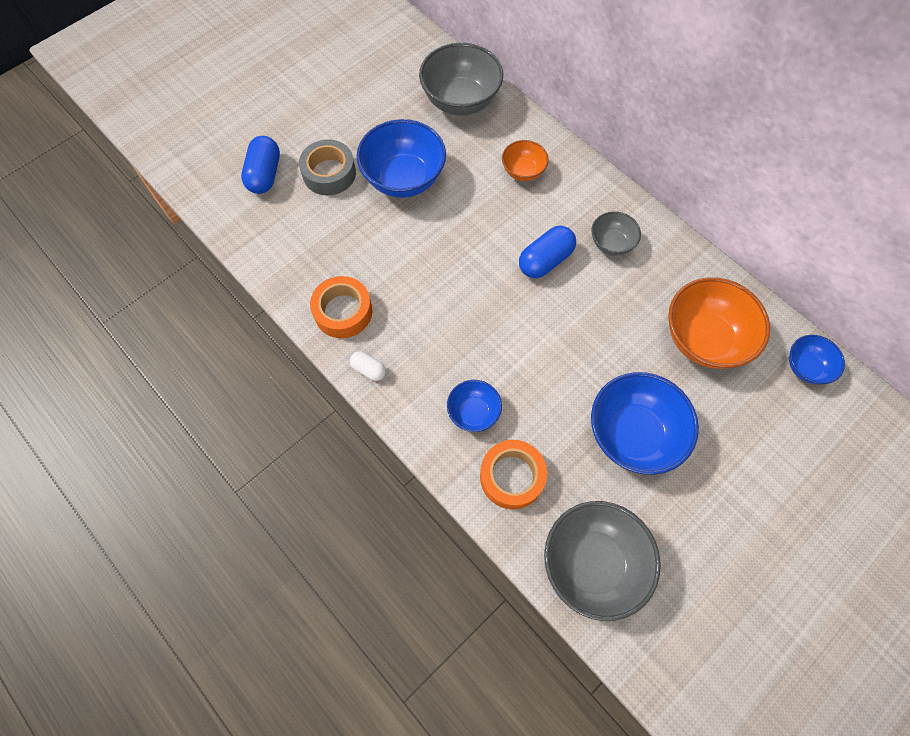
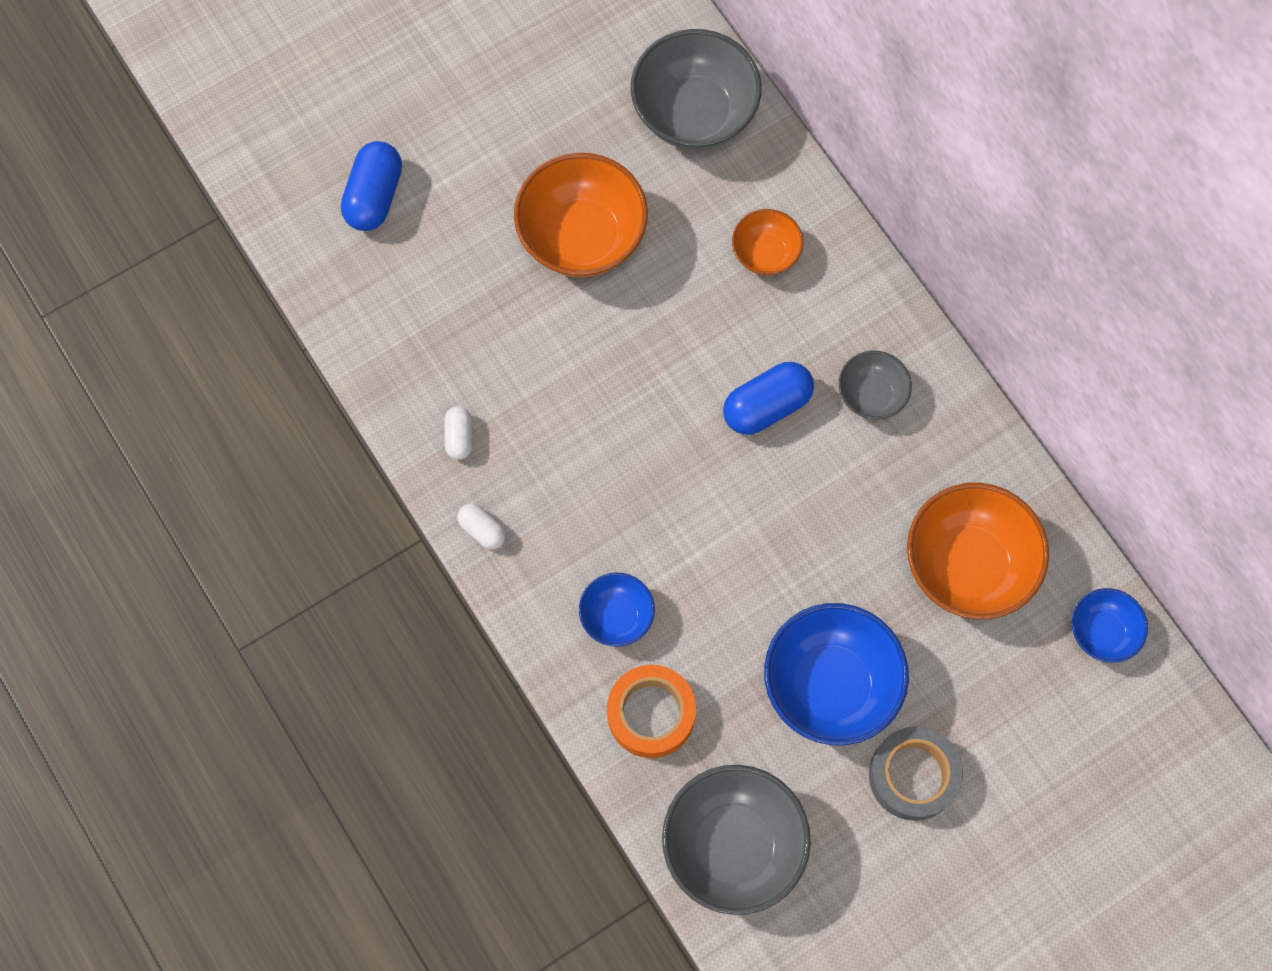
camera: 10 degrees right, 5 degrees up
(329, 173) = (471, 209): grey tape -> grey tape (913, 775)
(343, 311) = (459, 437): orange tape -> white capsule
(404, 178) = (582, 237): blue bowl -> orange bowl

